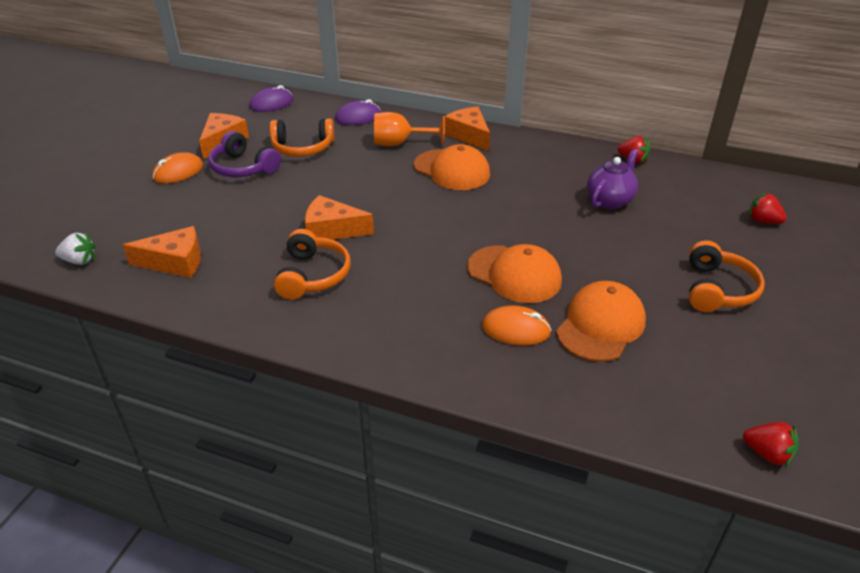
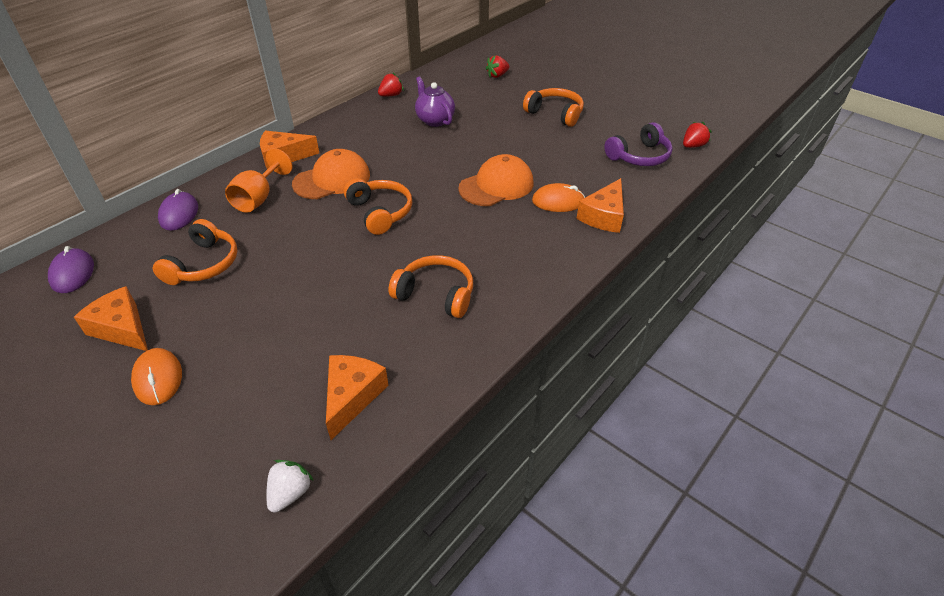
camera: 70 degrees left, 5 degrees up
(243, 168) = (202, 318): purple headphones -> purple headphones (639, 156)
(332, 230) = (373, 269): orange cheese -> orange cheese (604, 216)
(418, 211) = (380, 212): none -> orange headphones
(516, 329) = (558, 201): orange mouse -> orange mouse turned 60 degrees clockwise
(600, 325) = (569, 166): orange cap -> none

